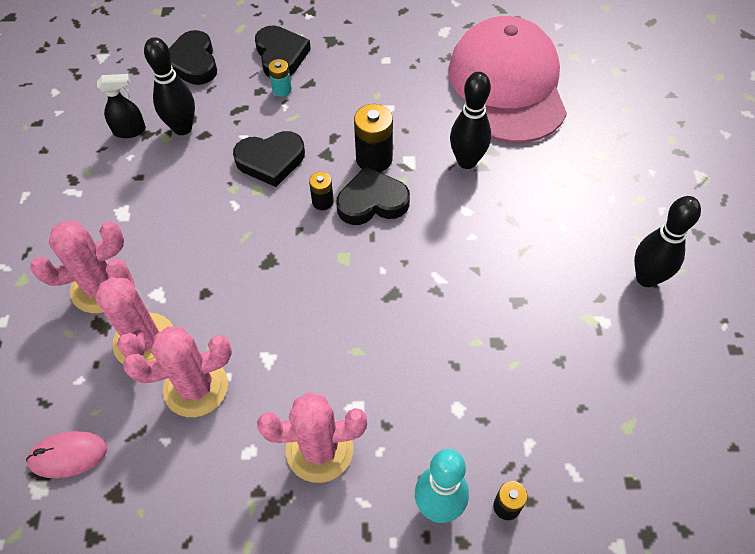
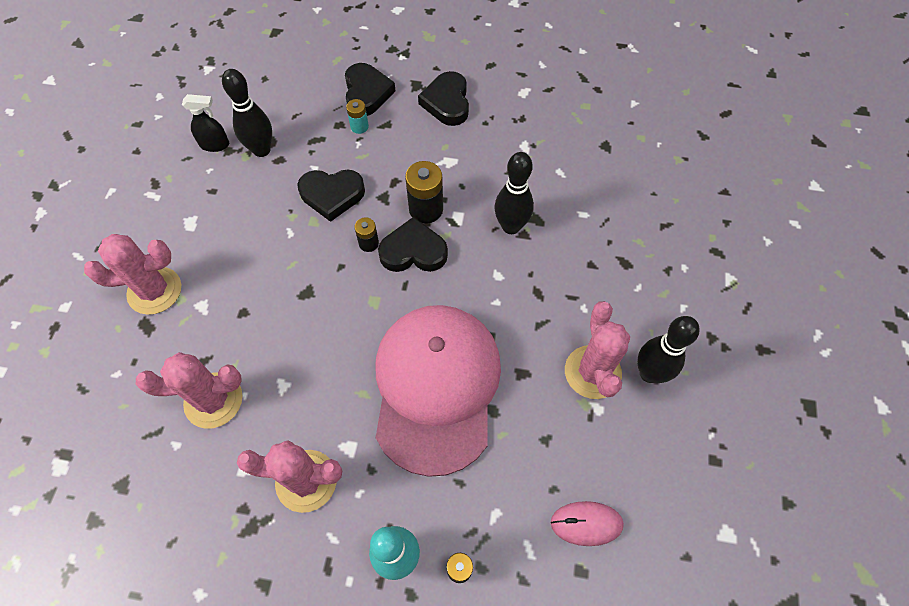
camera: 10 degrees right, 5 degrees up
(68, 455) = (91, 441): pink mouse -> pink mouse (586, 523)
(144, 341) = (180, 348): pink cactus -> pink cactus (592, 372)
(193, 62) = (286, 87): black heart -> black heart (447, 102)
(507, 85) = (569, 156): pink cap -> pink cap (436, 387)

